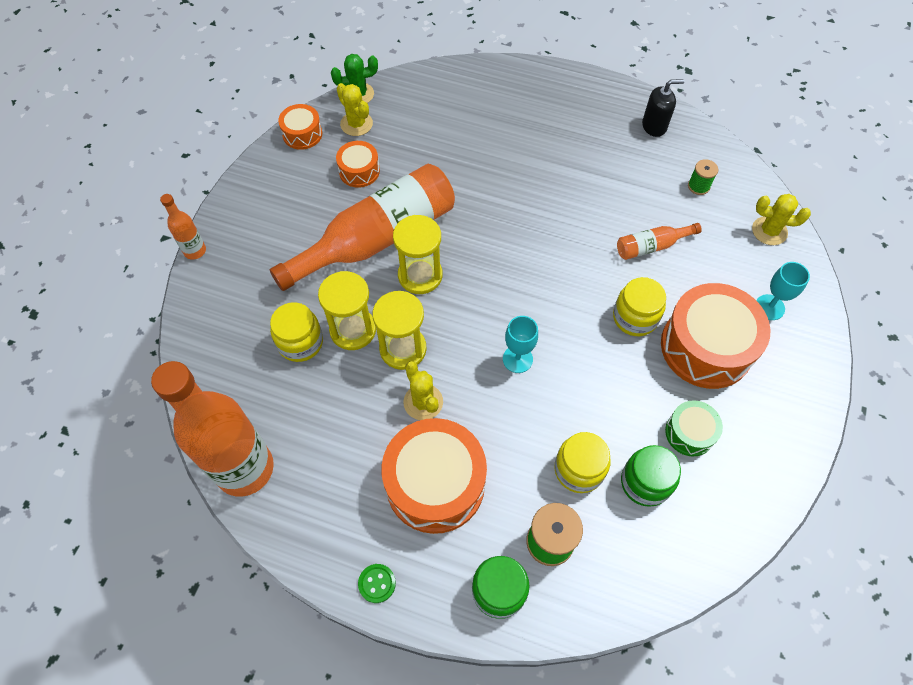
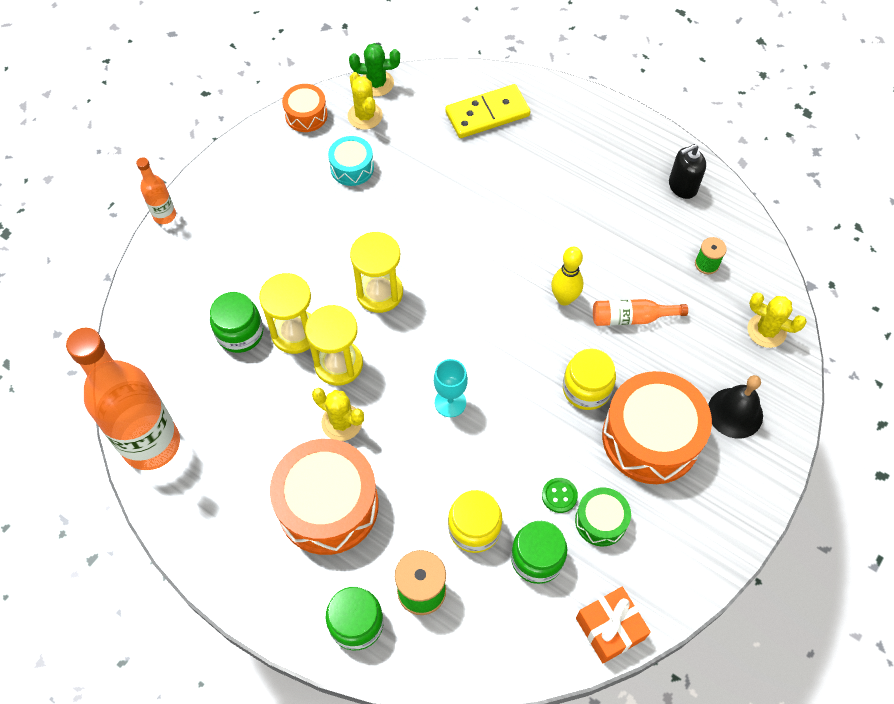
camera: 15 degrees right, 0 degrees up
(300, 342) = (240, 333): yellow jar -> green jar
(359, 171) = (352, 168): orange drum -> turquoise drum
(377, 238) = (348, 244): orange bottle -> none
(377, 583) = (242, 585): green button -> green button (559, 496)
(423, 402) = (341, 422): yellow cactus -> yellow cactus turned 45 degrees counterclockwise
(465, 100) = (487, 114): none -> yellow domino
(587, 243) = (564, 299): none -> yellow bowling pin
(654, 126) = (682, 186): black soap dispenser -> black soap dispenser turned 150 degrees clockwise
(733, 530) = (610, 628): none -> orange gift
(769, 307) = (735, 412): turquoise goblet -> black bell

